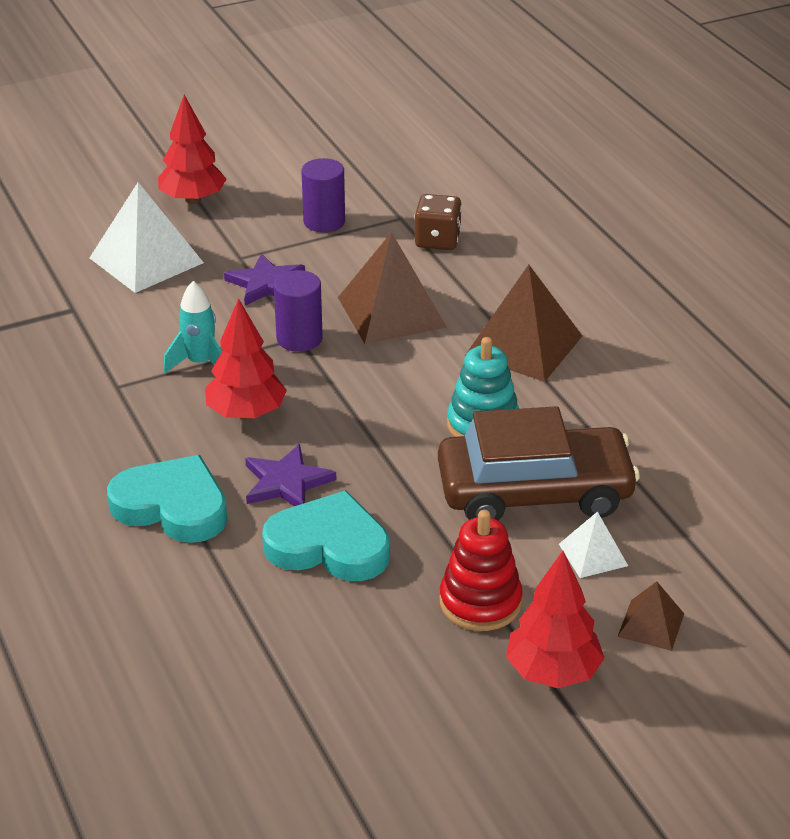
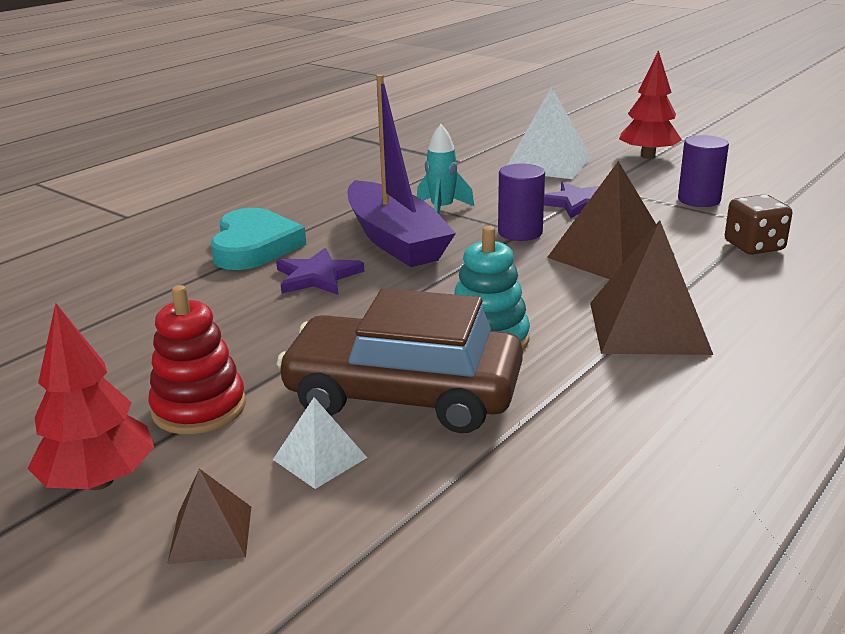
camera: 65 degrees right, 10 degrees down
(246, 413) = (395, 240): red tree -> purple boat
(329, 546) = (243, 315): turquoise heart -> none
(534, 492) = (403, 394): brown car -> brown car turned 135 degrees clockwise

